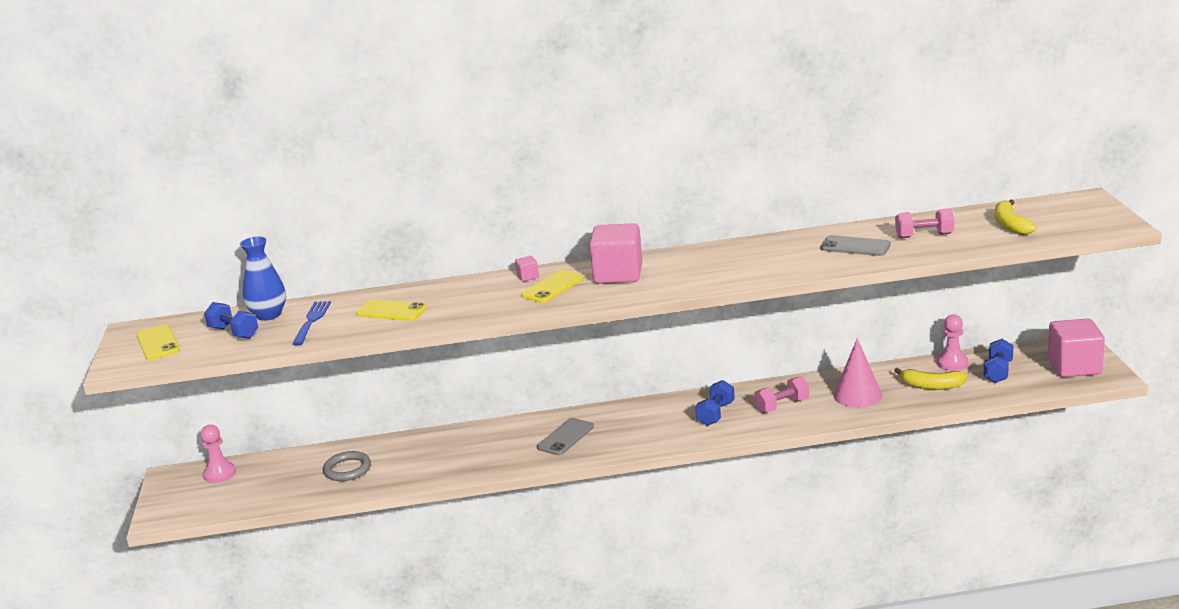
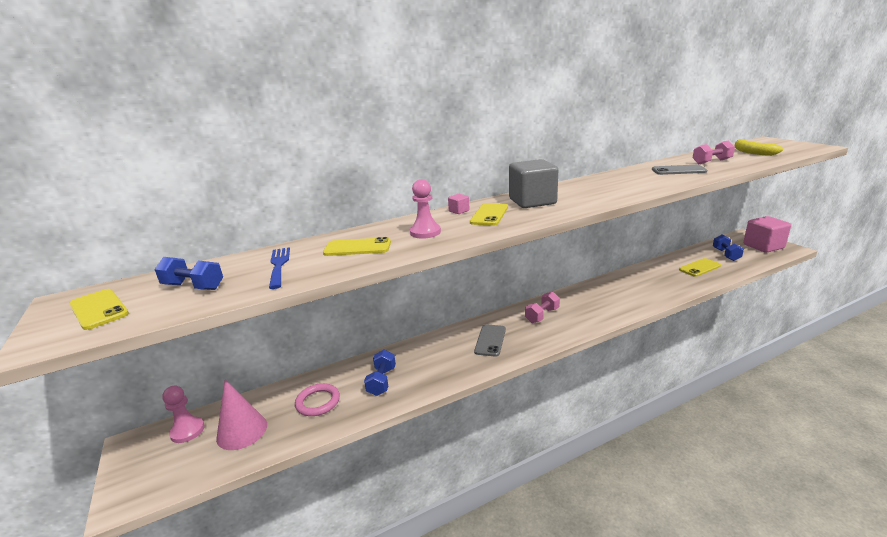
camera: 20 degrees left, 0 degrees up
(268, 315) = (228, 266): blue vase -> none
(347, 469) = (318, 402): grey ring -> pink ring
(618, 274) = (532, 201): pink cube -> grey cube
(715, 414) = (584, 305): blue dumbbell -> blue dumbbell (382, 381)
(782, 406) = (623, 293): pink dumbbell -> pink dumbbell (542, 315)
(857, 395) = (662, 280): pink cone -> pink cone (242, 431)
(931, 386) = (699, 268): yellow banana -> yellow phone
(952, 363) = (693, 254): pink pawn -> pink pawn (425, 232)

